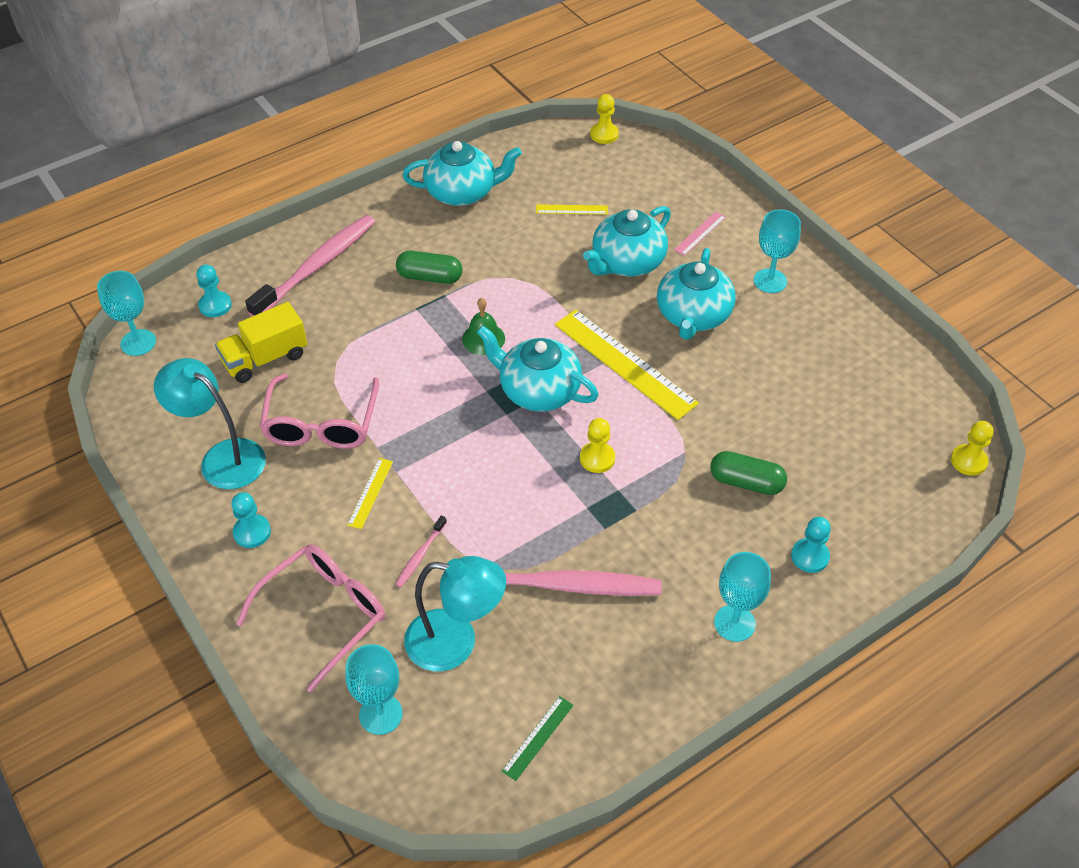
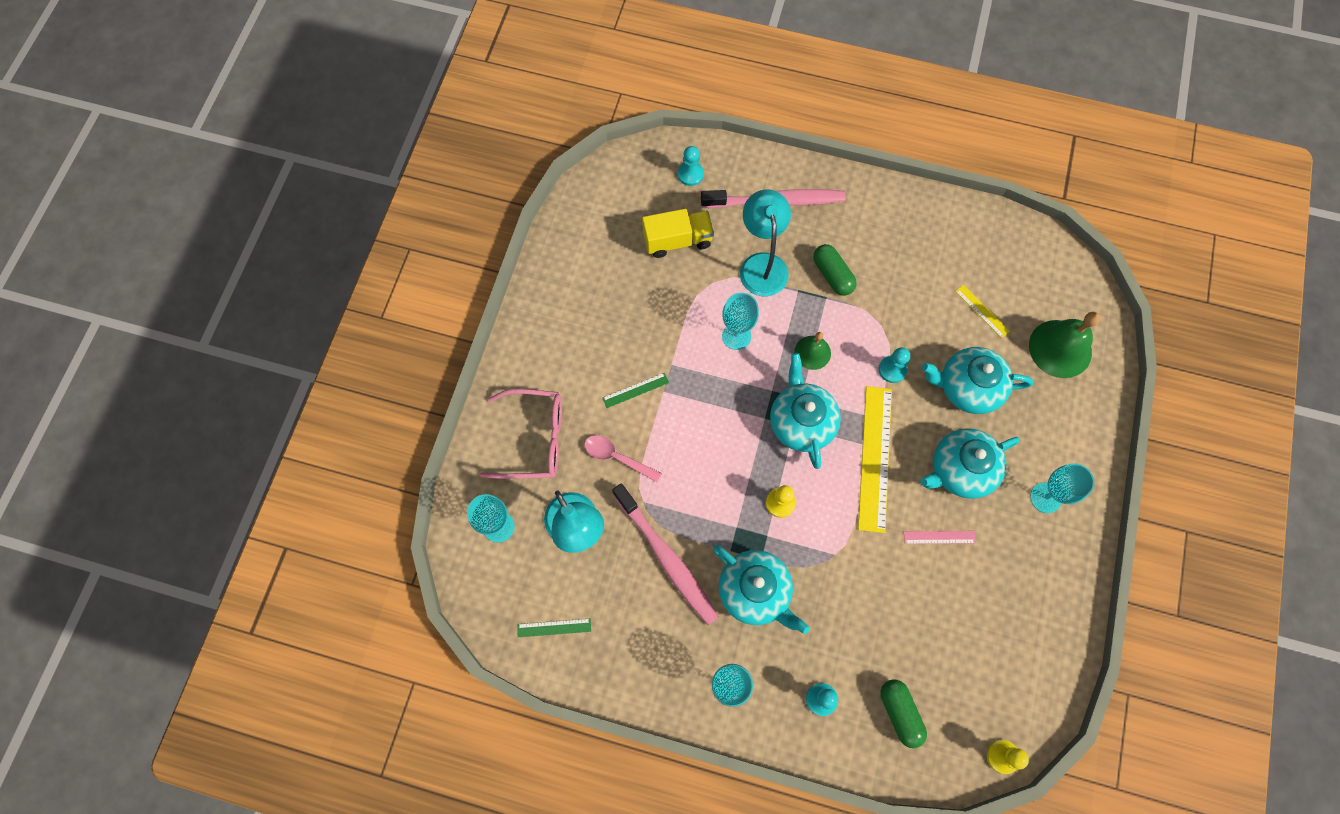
camera: 50 degrees right, 20 degrees up
(138, 342) = (624, 161): turquoise goblet -> turquoise goblet (736, 336)
(222, 457) = (587, 286): turquoise lamp -> turquoise lamp (762, 264)
(252, 532) = (553, 350): turquoise pawn -> turquoise pawn (892, 369)
(265, 358) = (677, 240): yellow truck -> yellow truck turned 150 degrees clockwise
(321, 424) = (659, 317): pink glasses -> none
(370, 493) = (635, 390): yellow ruler -> green ruler
(420, 555) = (617, 457): pink toothbrush -> pink spoon
(462, 192) = (927, 229): turquoise teapot -> turquoise teapot (755, 592)
(604, 134) = (1080, 271): yellow pawn -> none
(654, 188) = (1060, 348): none -> green bell
(700, 233) = (1045, 414): pink ruler -> pink ruler (939, 537)
(746, 482) = (846, 613): green capsule -> green capsule (900, 713)

